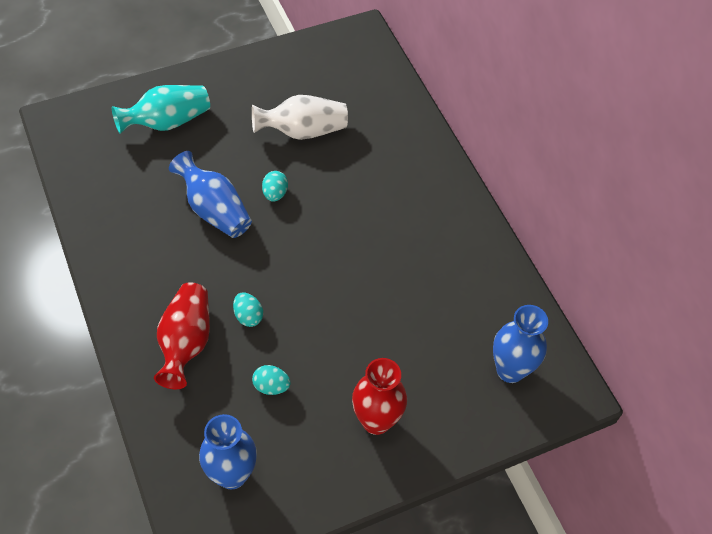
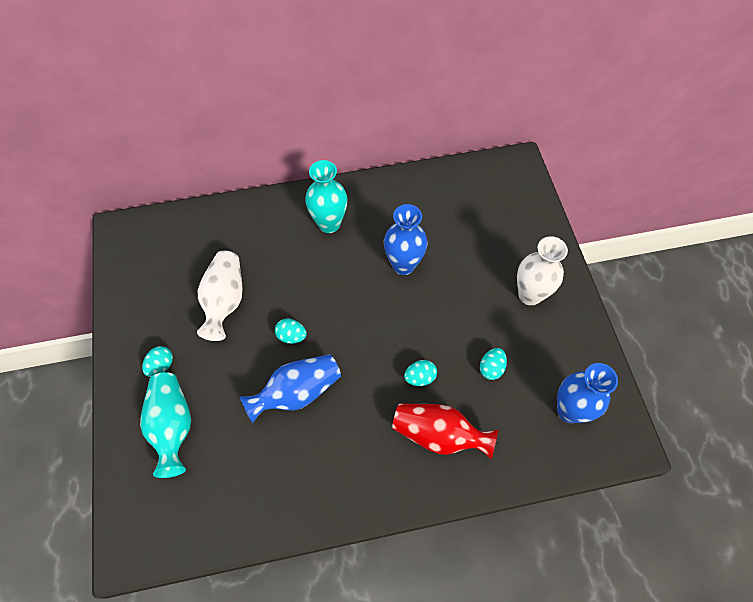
camera: 75 degrees left, 5 degrees up
(225, 99) = (161, 366): none -> turquoise egg
(376, 421) = (530, 295): red vase -> white vase
(420, 201) = (329, 224): none -> turquoise vase
(510, 370) = (496, 197): blue vase -> blue vase (403, 265)

